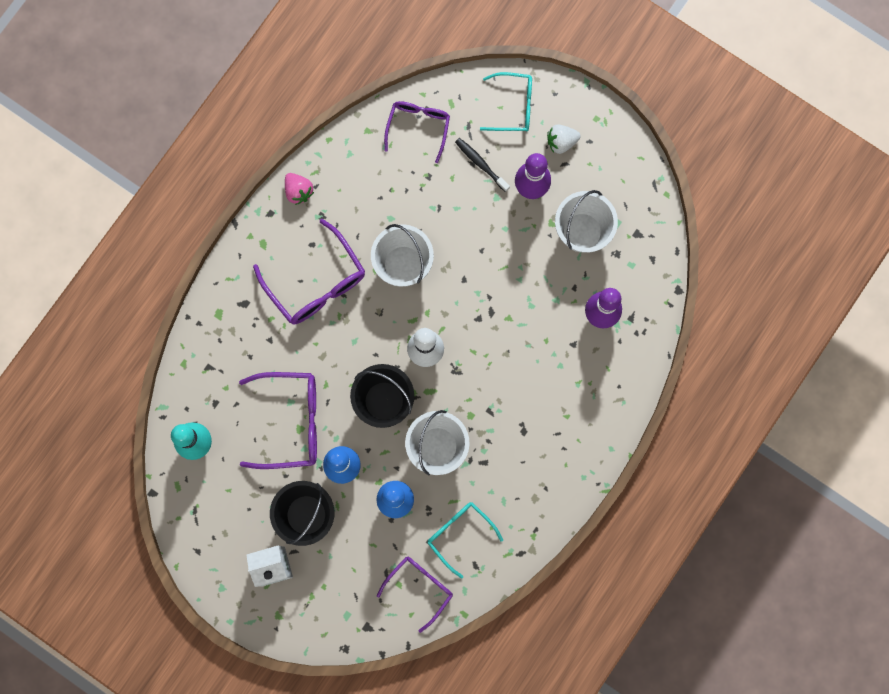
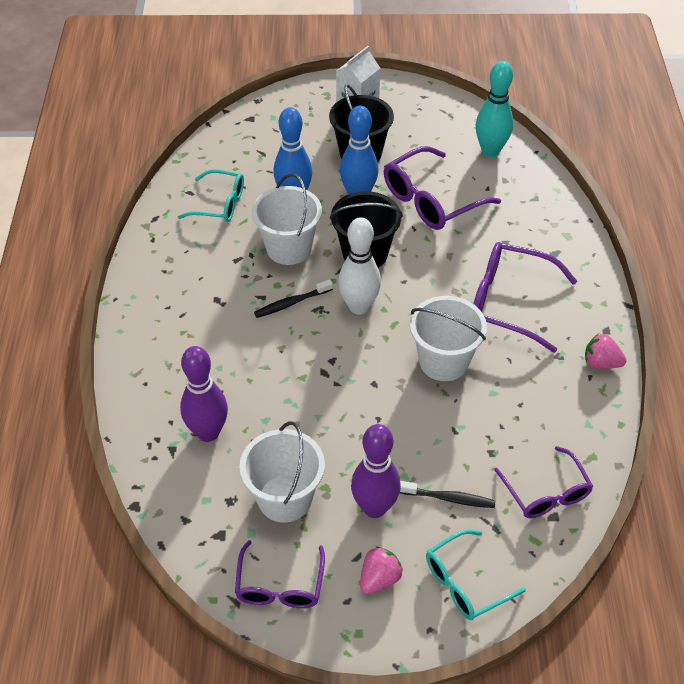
camera: 145 degrees right, 30 degrees down
(420, 587) = (227, 158): purple glasses -> purple glasses (280, 586)
(472, 390) = (291, 303): none -> black toothbrush
(561, 142) = (379, 578): white strawberry -> pink strawberry

